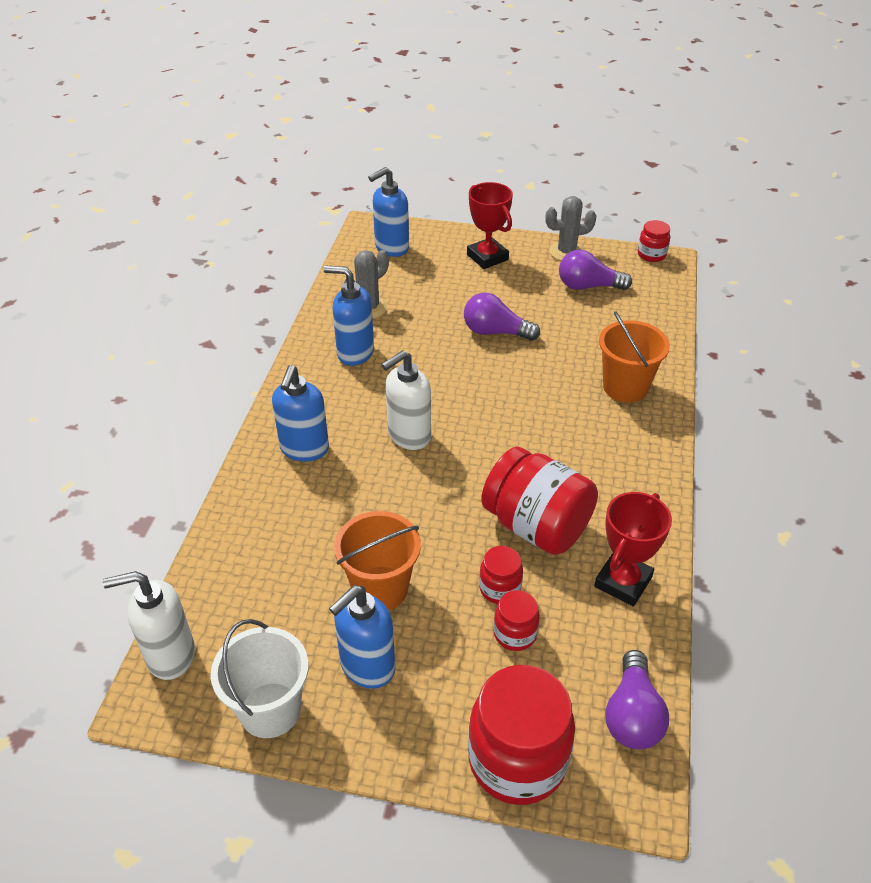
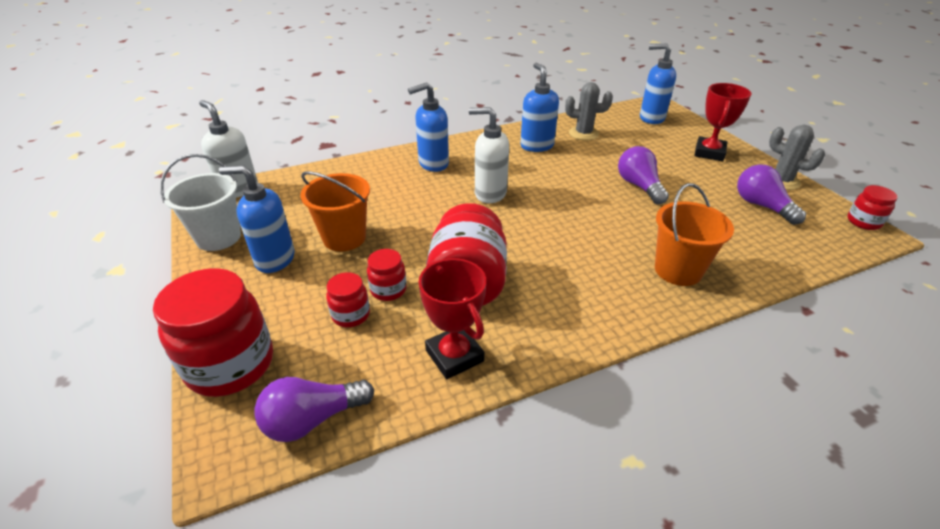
camera: 55 degrees right, 5 degrees down
(623, 582) = (454, 356): red trophy -> red trophy turned 60 degrees clockwise

